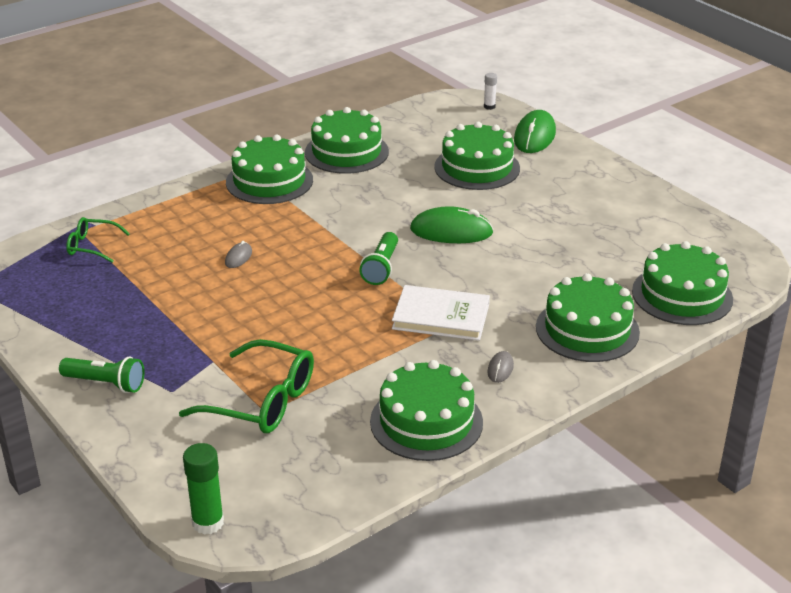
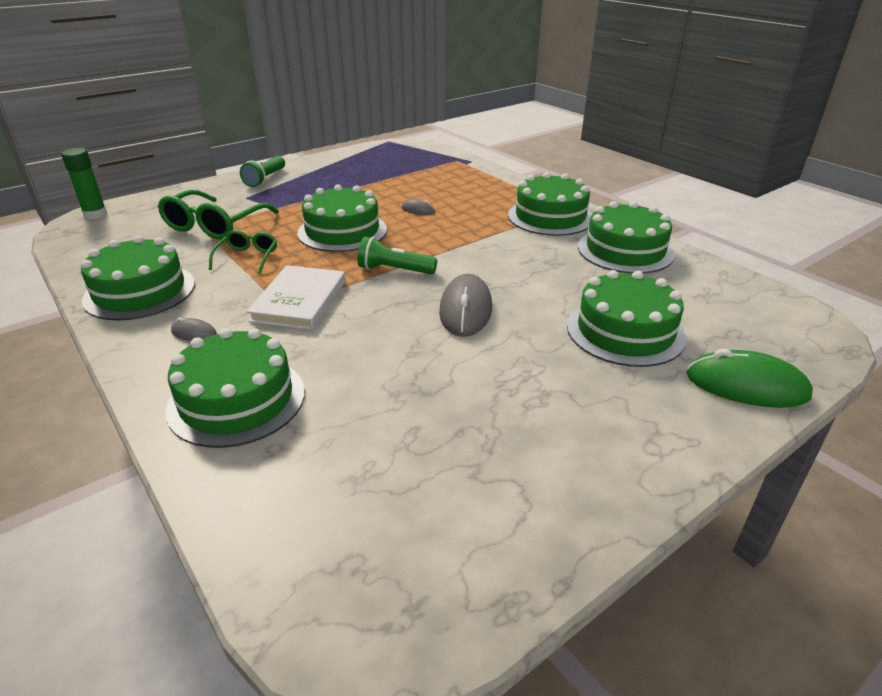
camera: 90 degrees right, 0 degrees up
(93, 246) = (436, 165): green glasses -> green glasses (247, 258)
(451, 231) = (465, 310): green mouse -> grey mouse
(489, 106) = (815, 347): white glue stick -> none
(682, 295) = (286, 508): green cake -> green cake (342, 231)

